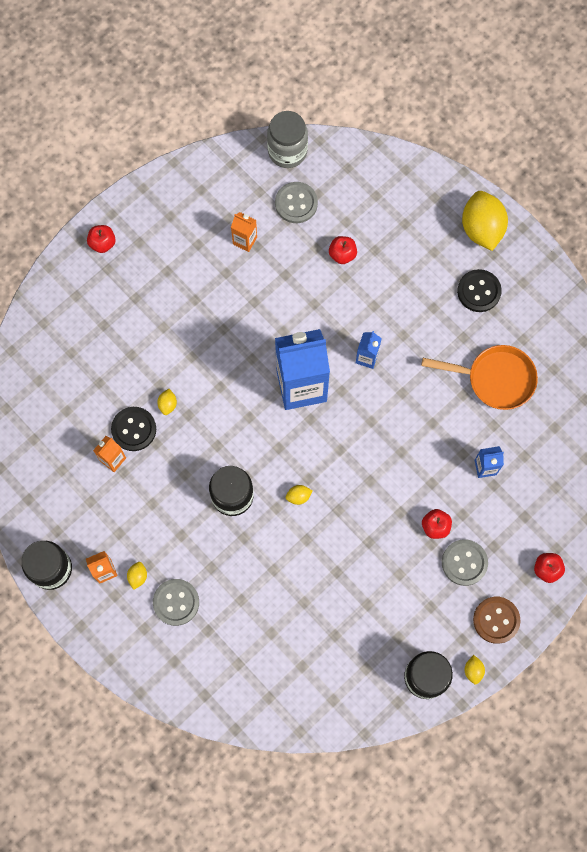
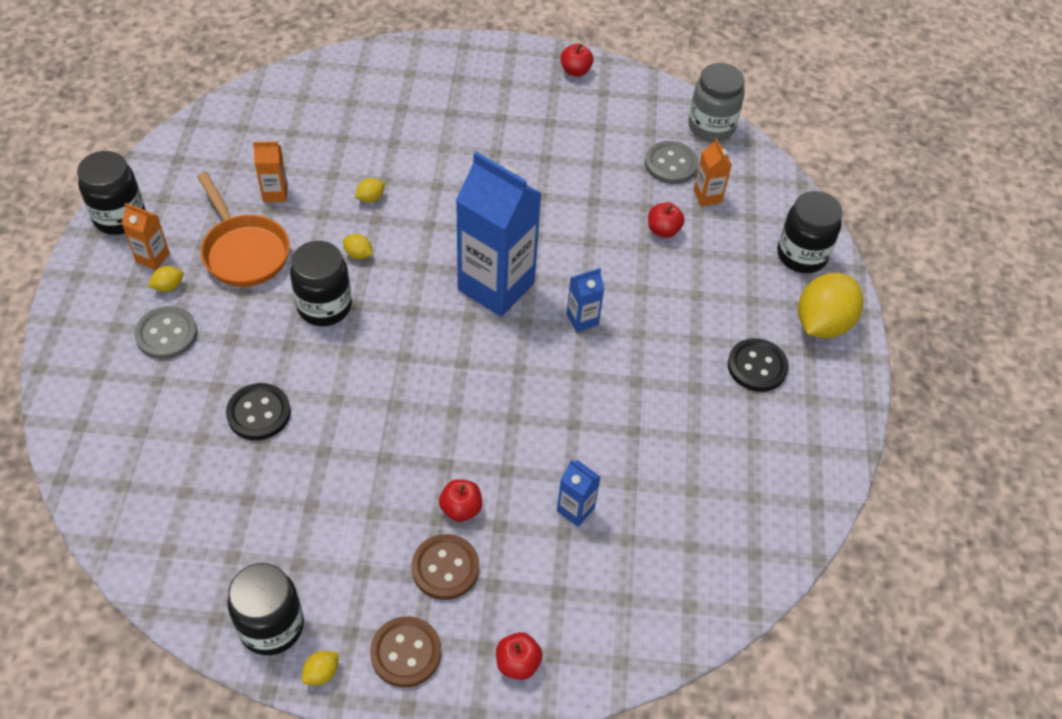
camera: 45 degrees right, 20 degrees down
(102, 243) = (477, 60): red apple -> red apple (575, 71)
(134, 429) = (320, 189): black button -> black button (259, 413)
(245, 240) = (592, 151): orange carton -> orange carton (707, 196)
(298, 496) = (376, 361): yellow lemon -> yellow lemon (358, 254)
(427, 194) = (801, 255): none -> black jar
(464, 563) = (445, 568): grey button -> brown button
(495, 379) = (682, 448): orange pan -> orange pan (244, 251)

